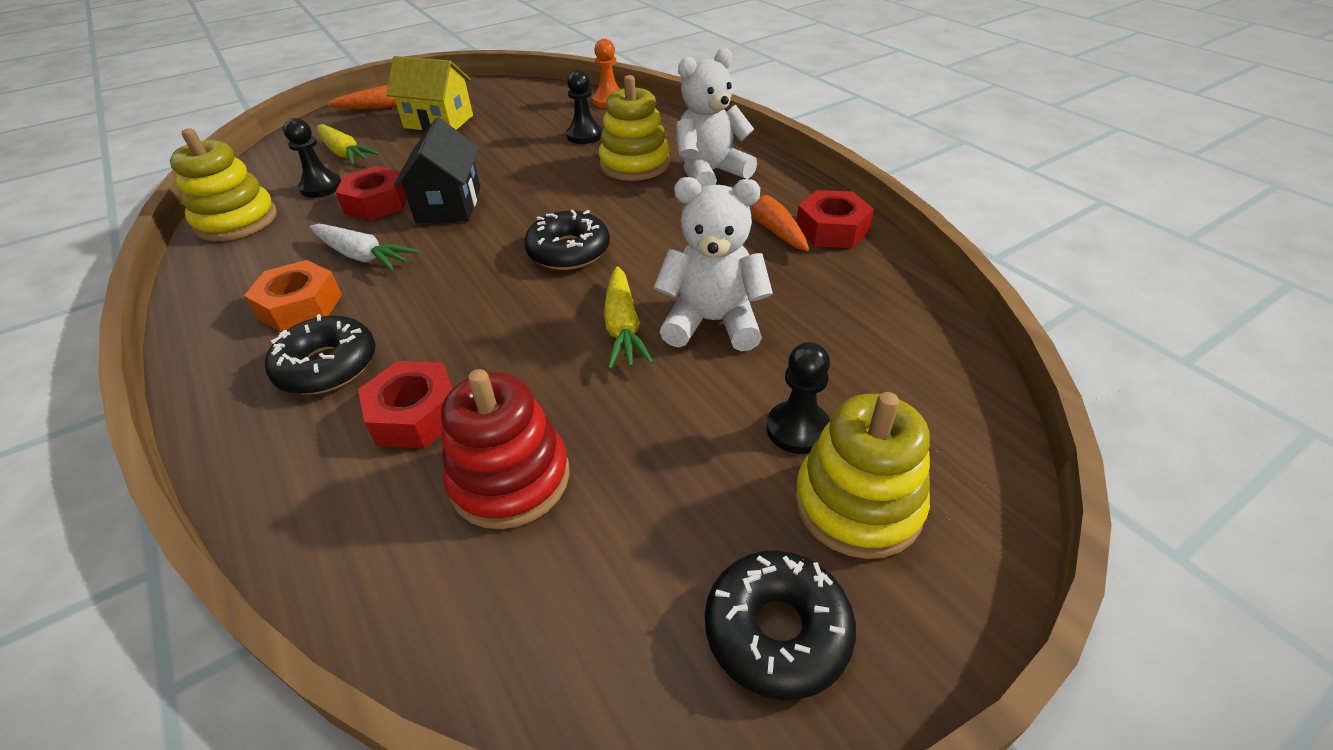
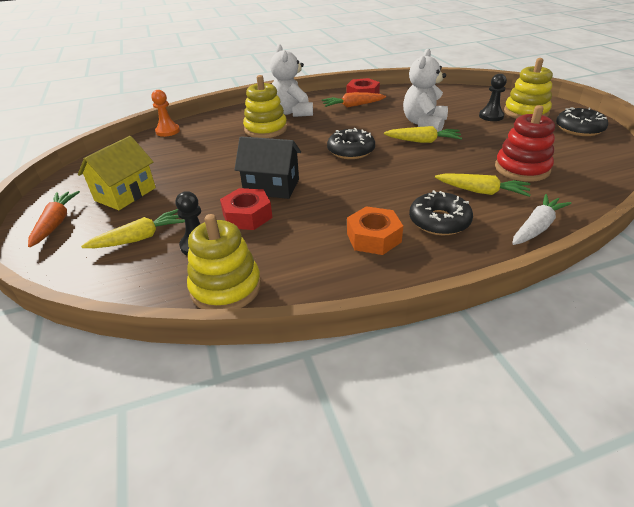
camera: 75 degrees left, 5 degrees down
(362, 256) = (321, 217): white carrot -> white carrot (537, 227)
(415, 415) = (482, 192): red nut -> yellow carrot
(584, 135) = (212, 141): black pawn -> none

